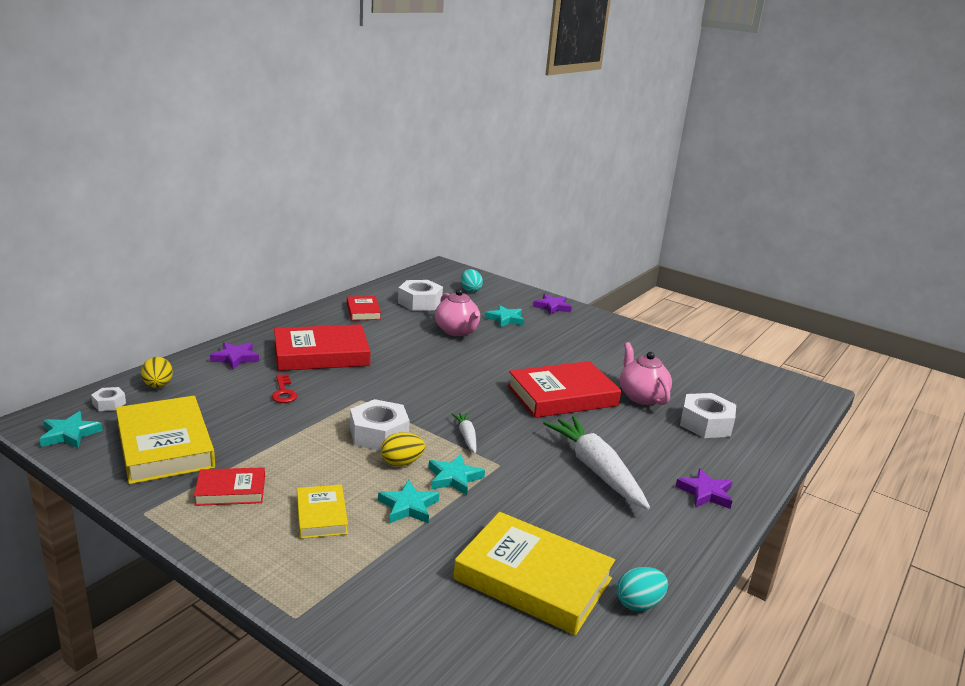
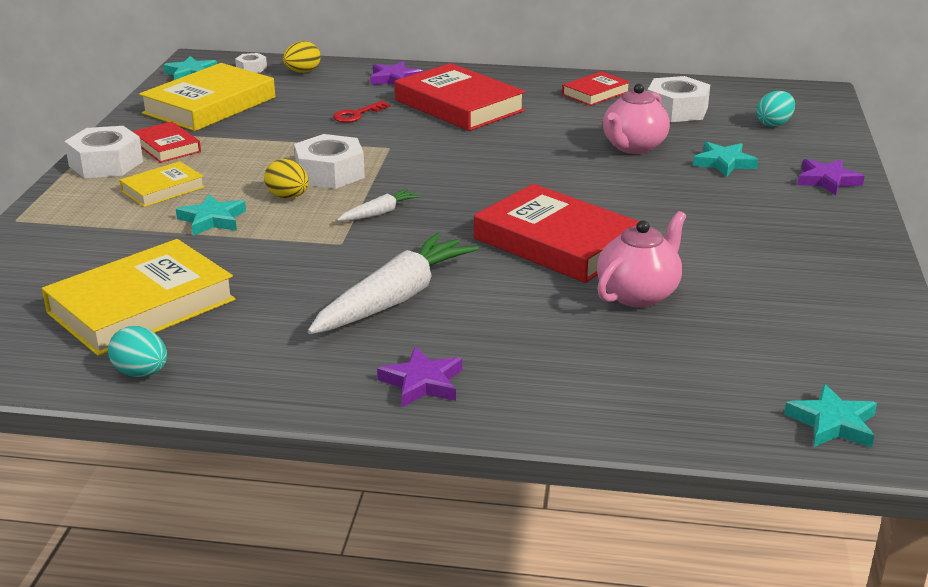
camera: 65 degrees right, 5 degrees up
(454, 478) = (287, 227): turquoise star -> turquoise star (832, 423)
(533, 579) = (142, 306): yellow book -> yellow book turned 45 degrees clockwise
(706, 424) = (626, 356): white nut -> white nut (106, 163)

